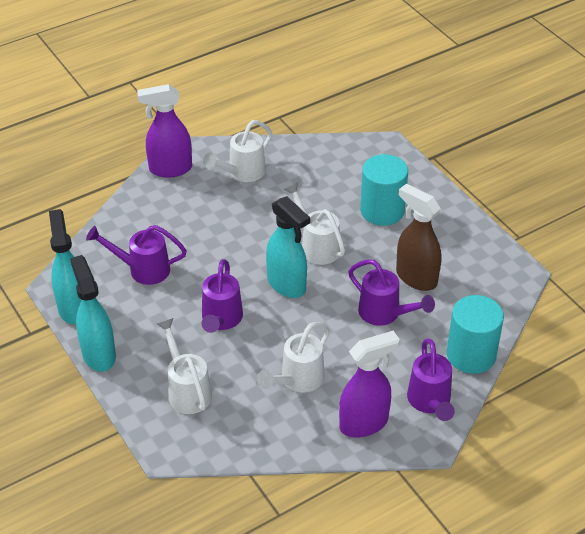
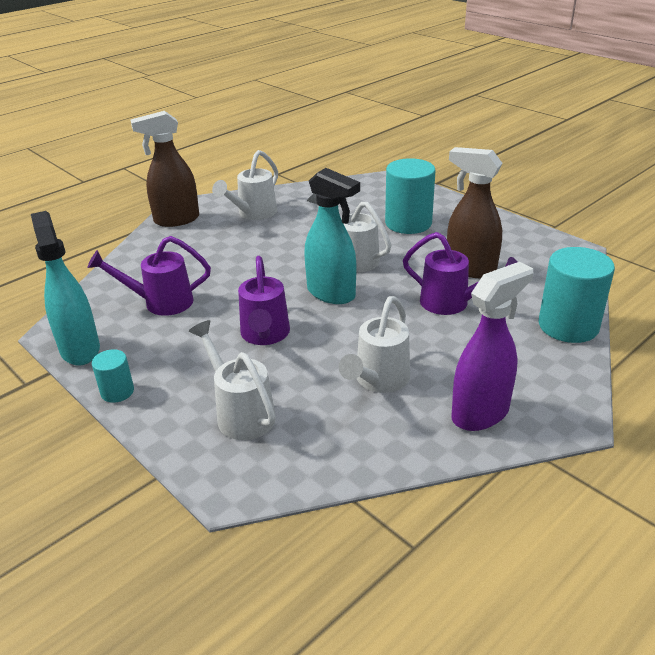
camera: 10 degrees left, 10 degrees down
(98, 354) = (117, 392): turquoise spray bottle -> turquoise cylinder
(170, 169) = (176, 220): purple spray bottle -> brown spray bottle
(430, 402) = (548, 378): purple watering can -> none

